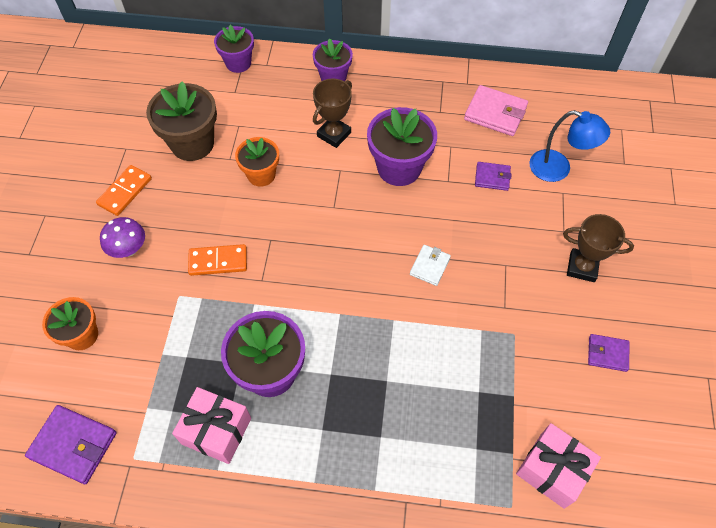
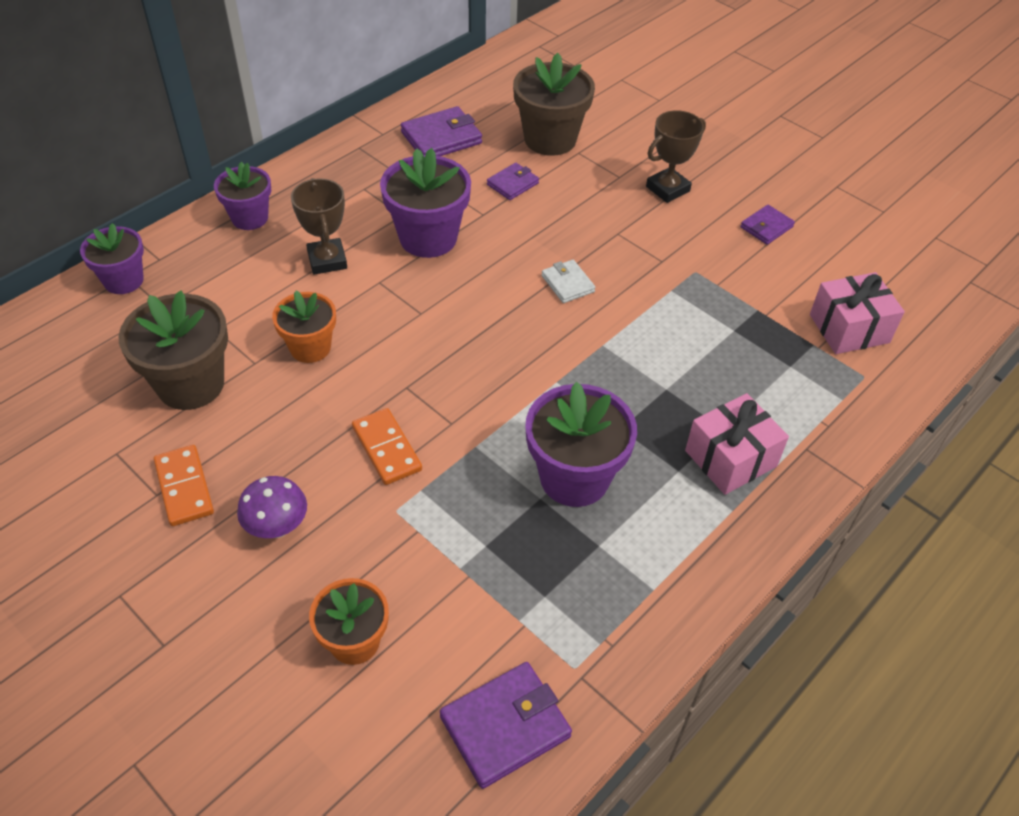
camera: 55 degrees left, 10 degrees down
(216, 431) = (605, 565): pink gift -> pink gift (731, 458)
(218, 261) = (387, 448): orange domino -> orange domino turned 60 degrees counterclockwise
(495, 113) = (441, 138): pink wallet -> purple wallet
(558, 169) = (550, 139): blue lamp -> brown flower pot

